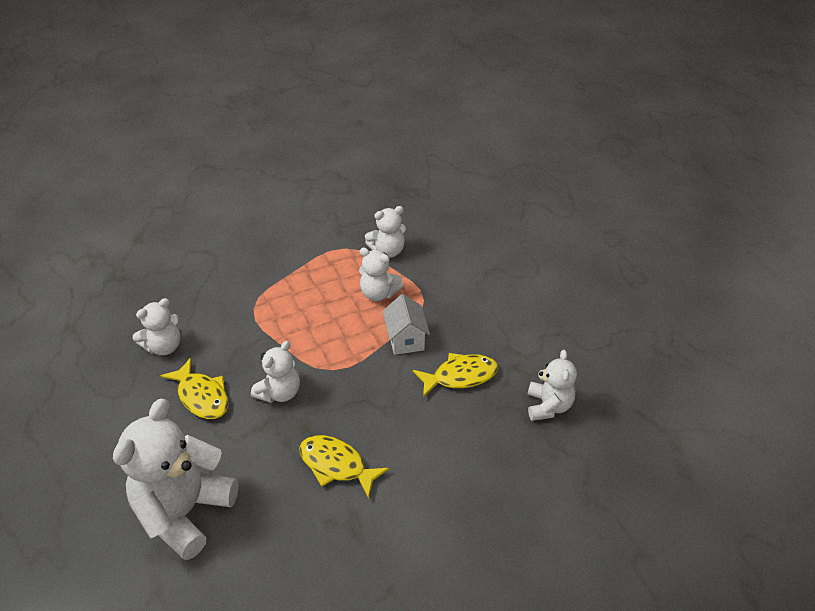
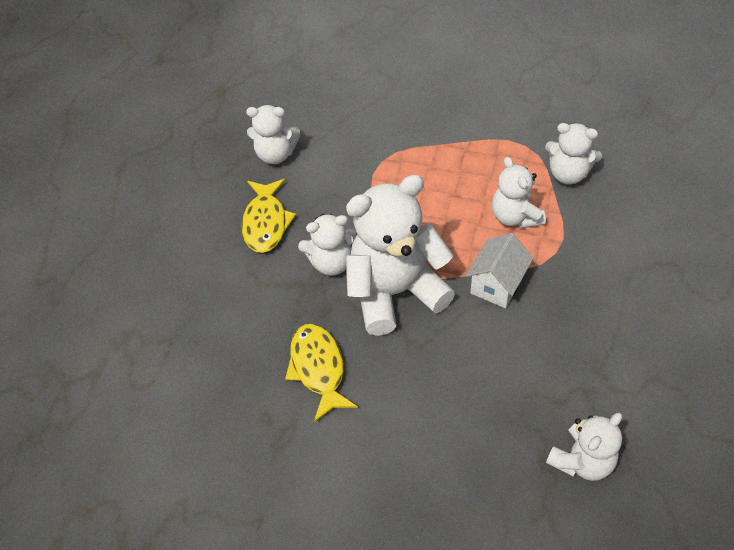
camera: 45 degrees right, 10 degrees up
(184, 512) = (167, 320): white teddy bear -> white teddy bear (395, 292)
(460, 376) = (516, 361): yellow fish -> none

